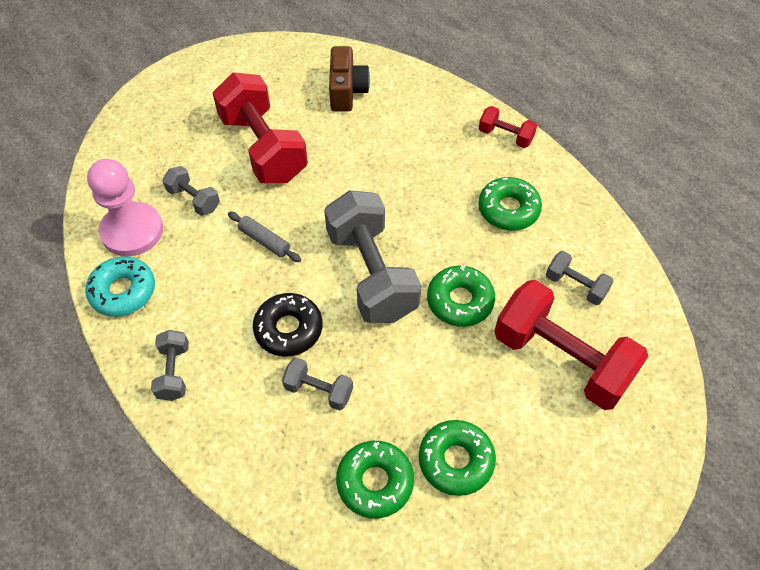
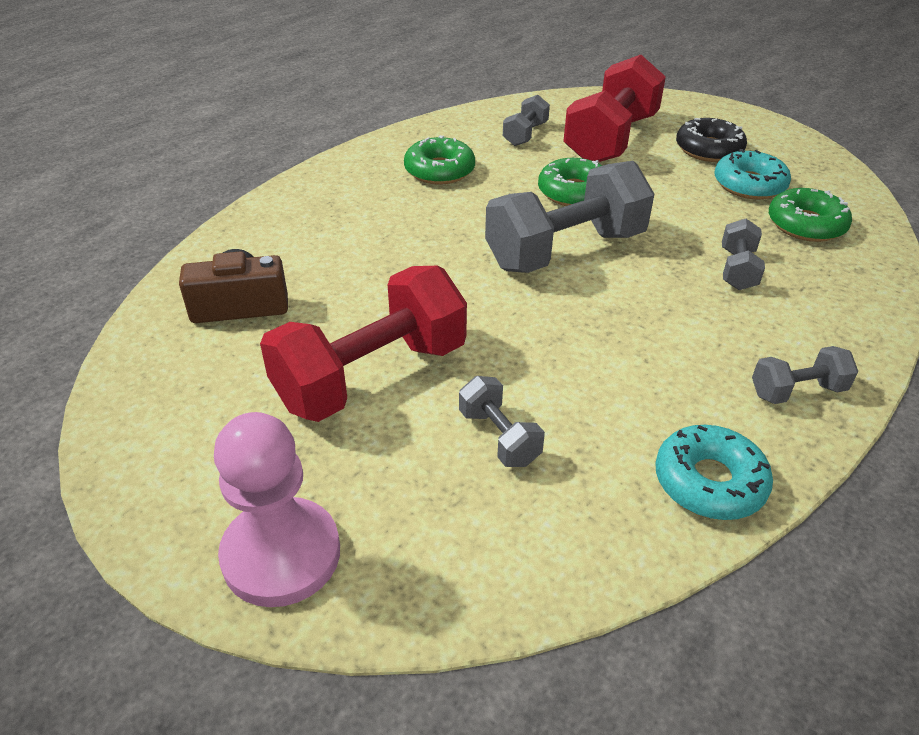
camera: 100 degrees left, 15 degrees down
(132, 231) = (591, 503): pink pawn -> pink pawn (281, 554)
(194, 199) = (499, 437): grey dumbbell -> grey dumbbell turned 60 degrees counterclockwise
(264, 241) = (551, 344): grey rolling pin -> none
(288, 329) = (675, 302): black donut -> black donut (708, 149)
(456, 460) = (749, 185): green donut -> turquoise donut
(505, 136) = (326, 176): red dumbbell -> none

